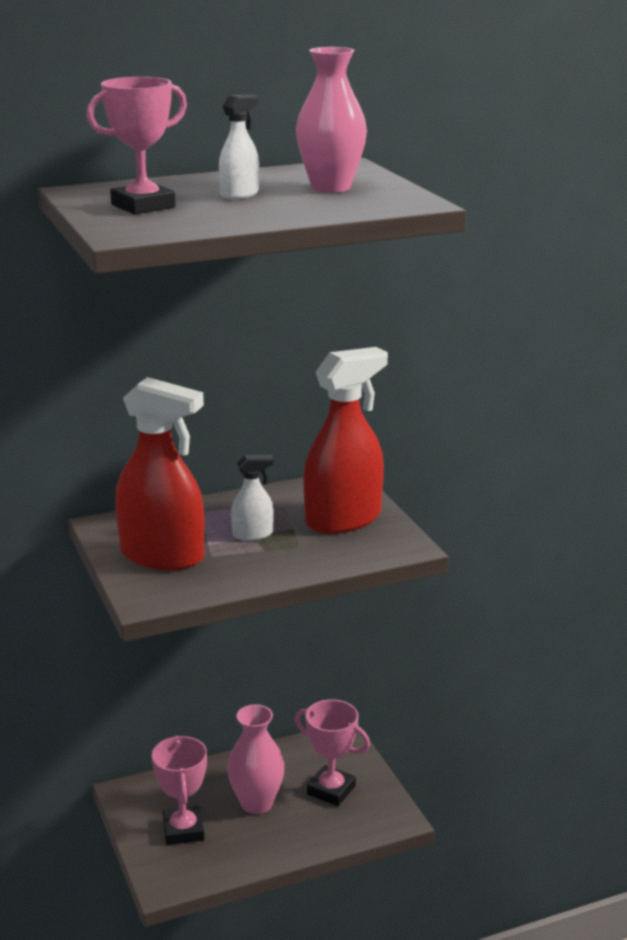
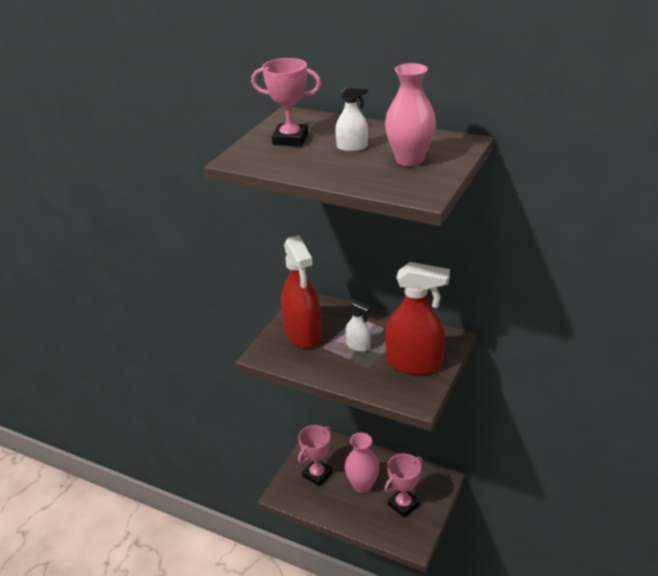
camera: 50 degrees right, 10 degrees up
(331, 790) = (403, 504): pink trophy -> pink trophy turned 60 degrees clockwise

